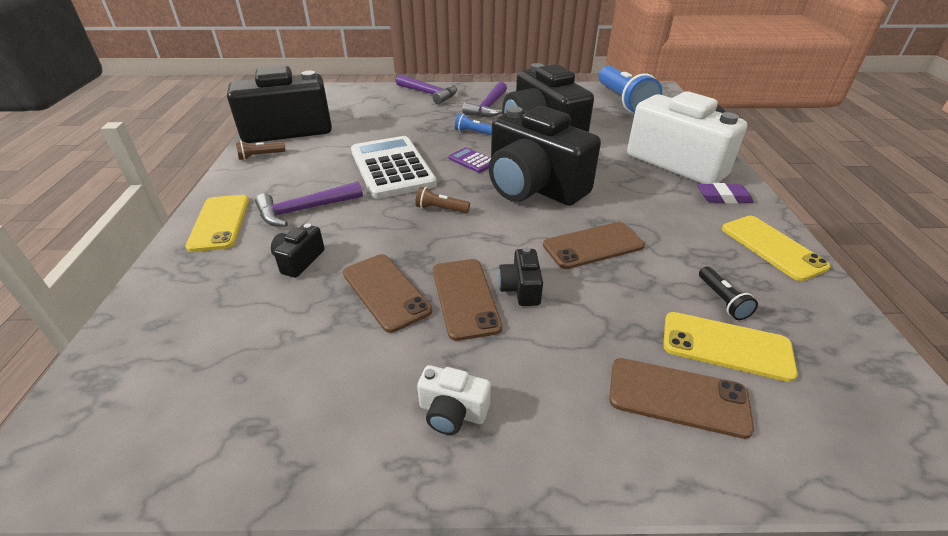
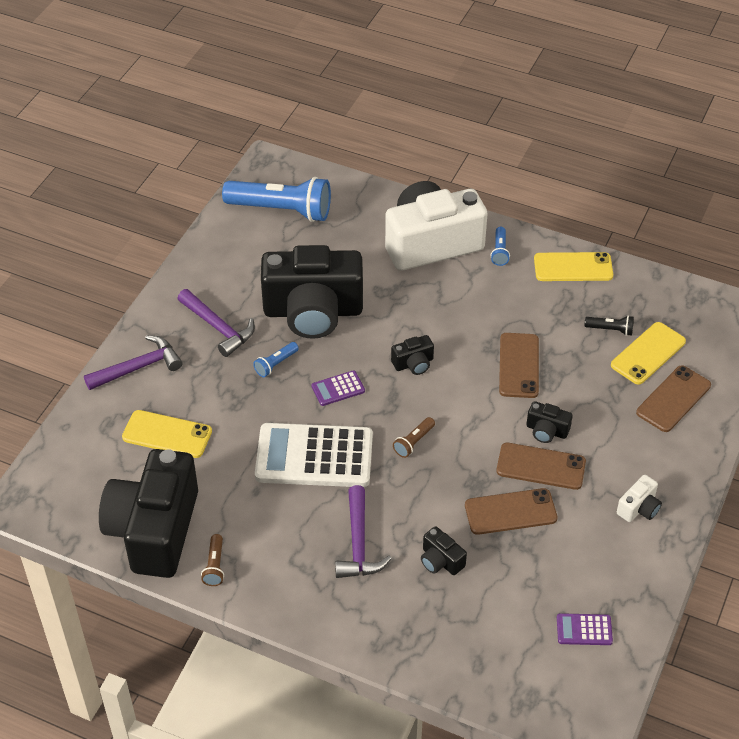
camera: 65 degrees left, 10 degrees up
(215, 409) = (584, 630): none -> purple calculator
(219, 223) = (345, 614): yellow phone -> yellow phone (167, 434)
(533, 187) = (413, 363): black camera -> black camera, size x0.40
(723, 197) = (499, 252): purple eraser -> blue flashlight

